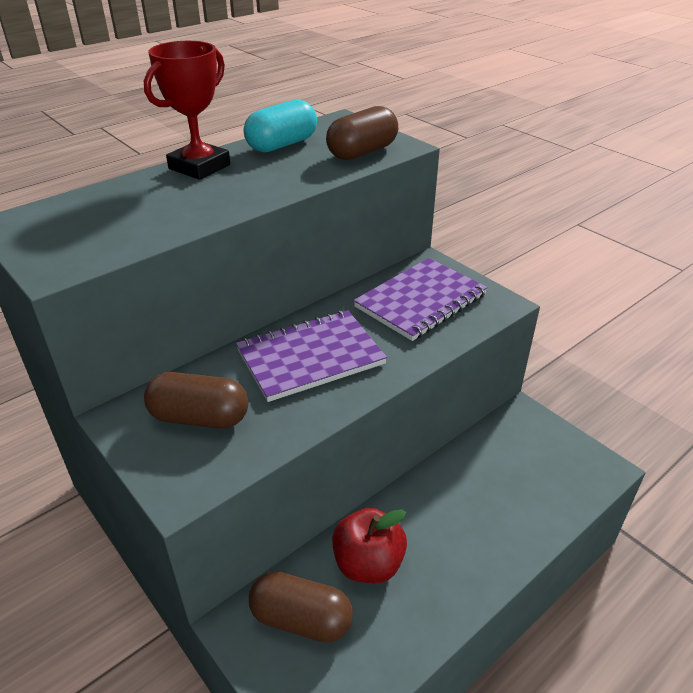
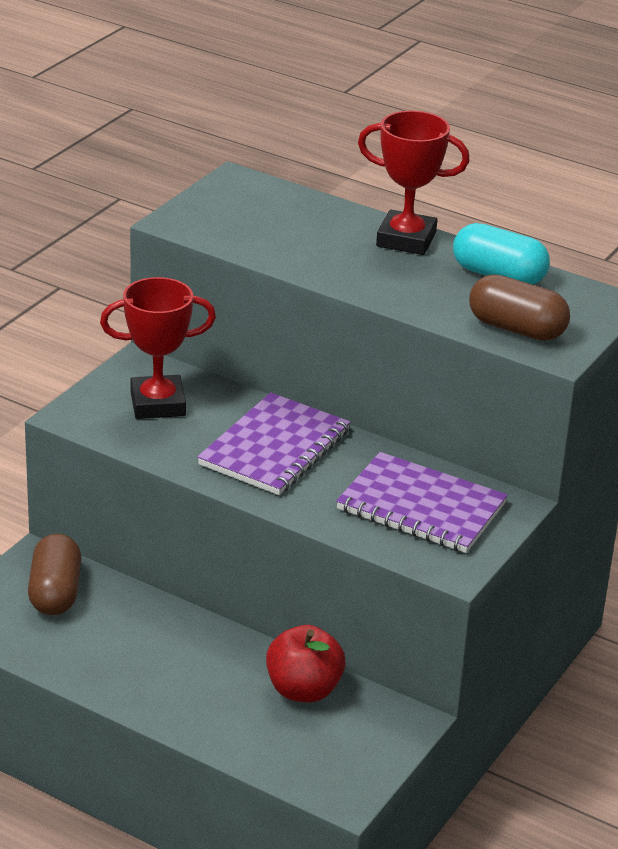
camera: 70 degrees right, 5 degrees down
(199, 418) = (158, 404): brown capsule -> red trophy
(310, 357) = (275, 448): purple notebook -> purple notebook turned 75 degrees clockwise
(368, 564) = (129, 623): red apple -> red apple (303, 690)

